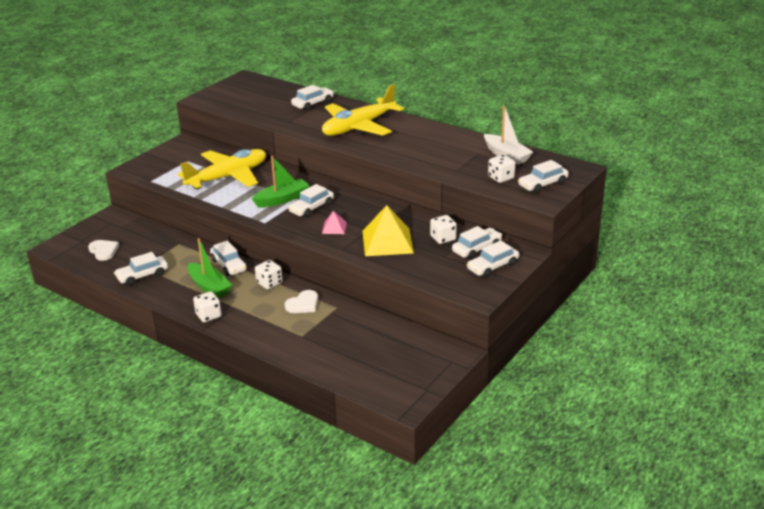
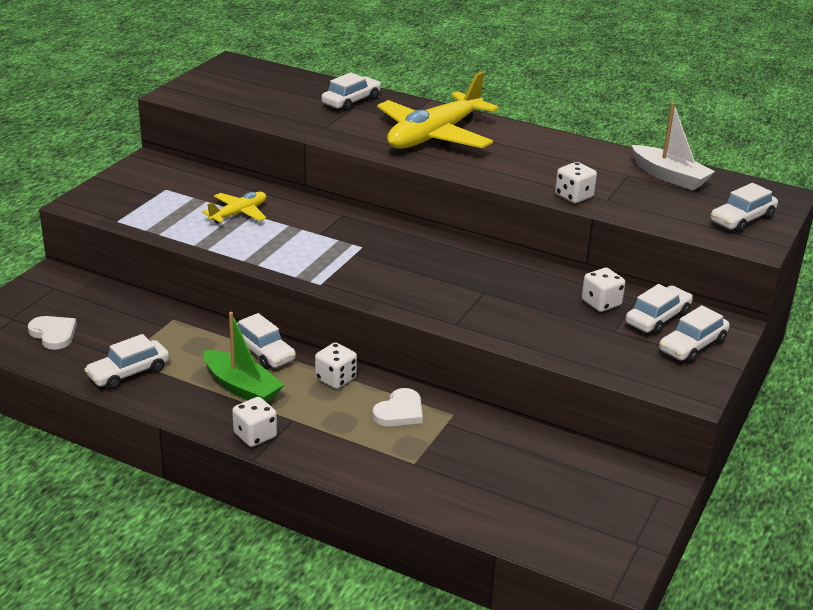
camera: 10 degrees left, 0 degrees up
(228, 177) = (239, 213): yellow plane -> yellow plane, size x0.50
(282, 199) = (334, 247): green boat -> none
(311, 208) = (385, 260): white car -> none
(334, 228) = (431, 290): pink pyramid -> none
(387, 242) = (520, 310): yellow pyramid -> none
(501, 178) = (677, 210): white dice -> white dice (574, 196)

